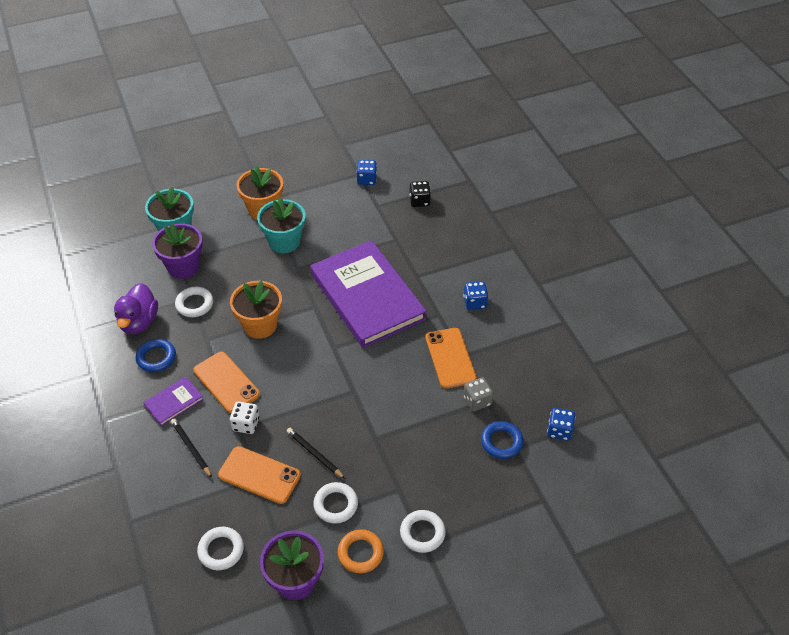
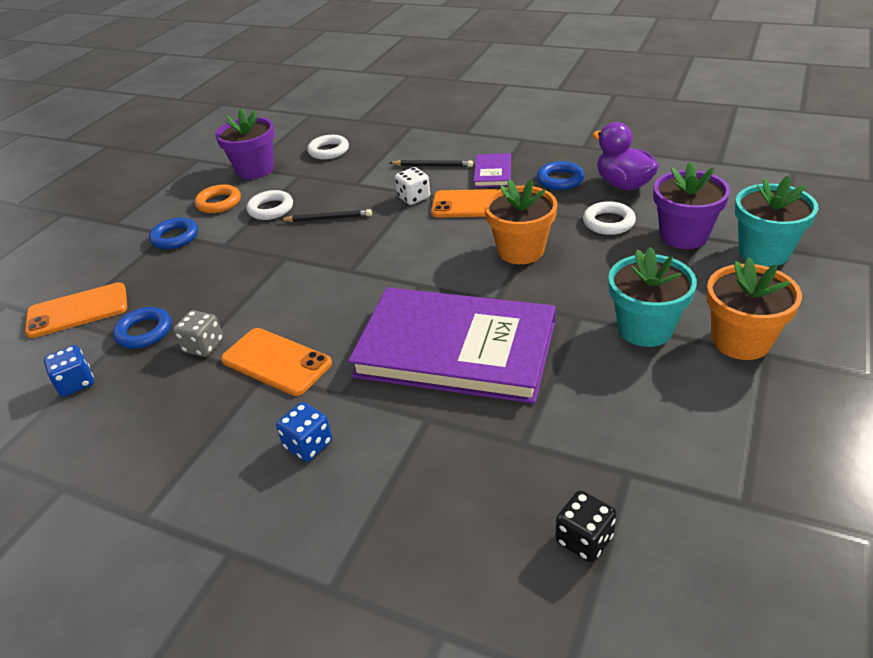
camera: 140 degrees right, 10 degrees down
(259, 475) = (356, 186): orange phone -> orange phone (77, 311)
(367, 179) = (717, 503): blue dice -> none
(422, 533) = (175, 237): white ring -> blue ring

